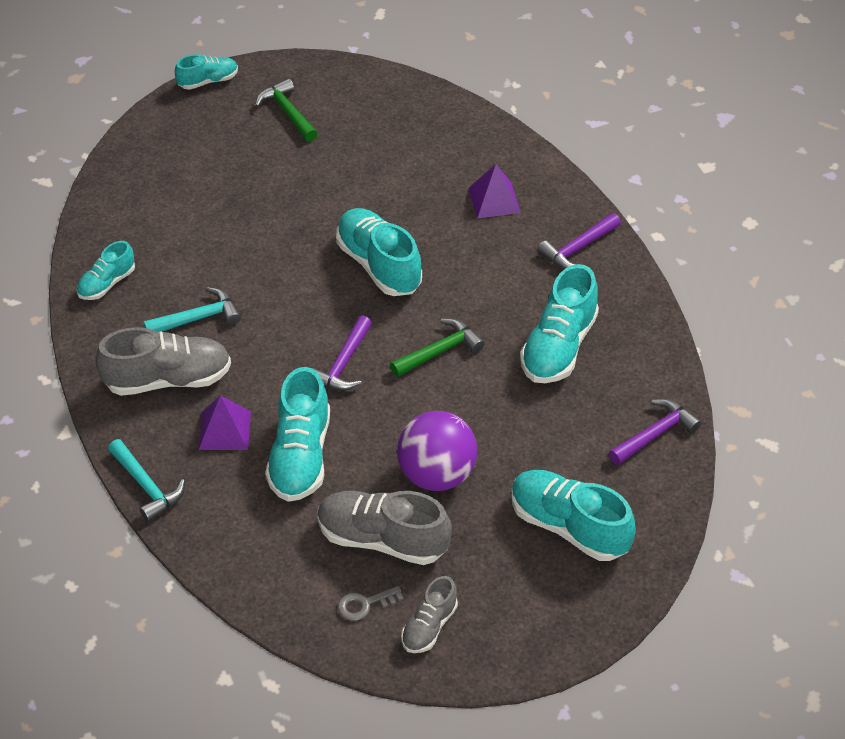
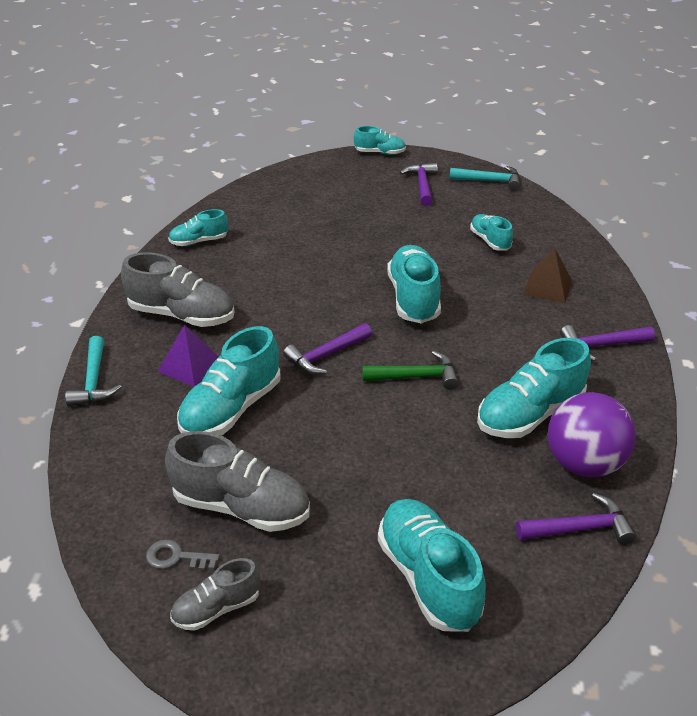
camera: 30 degrees right, 10 degrees down
(198, 318) = (242, 284): turquoise hammer -> turquoise hammer (490, 181)
(287, 112) = (422, 185): green hammer -> purple hammer
(382, 540) = (241, 507): grey shoe -> grey shoe turned 150 degrees clockwise
(405, 163) = (490, 241): none -> turquoise shoe
(436, 474) = (335, 473): purple ball -> purple ball (583, 463)
(494, 200) = (547, 287): purple pyramid -> brown pyramid

